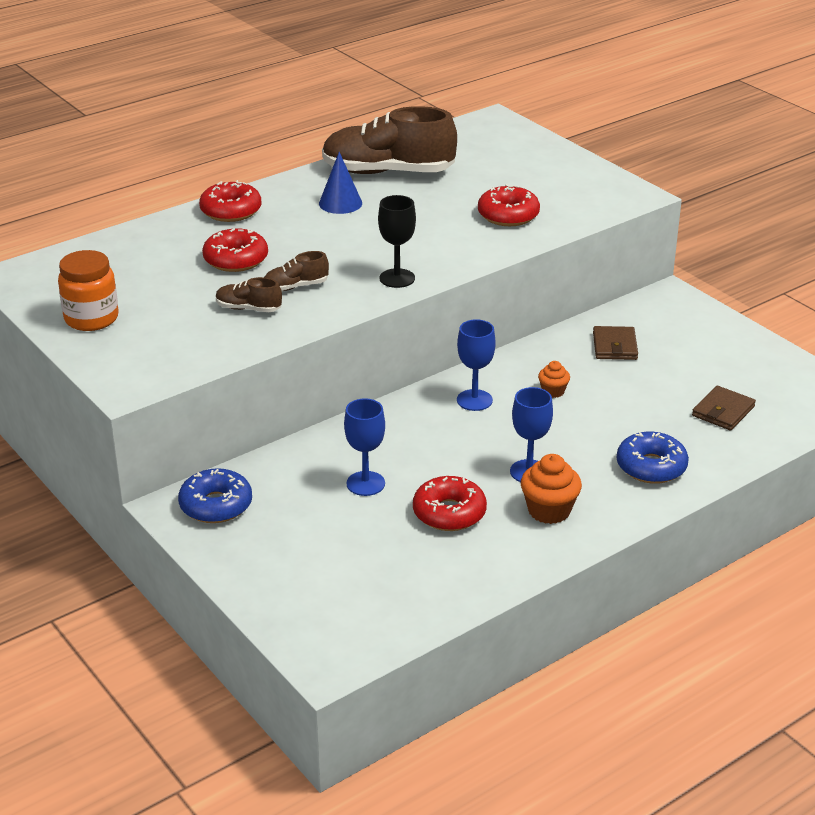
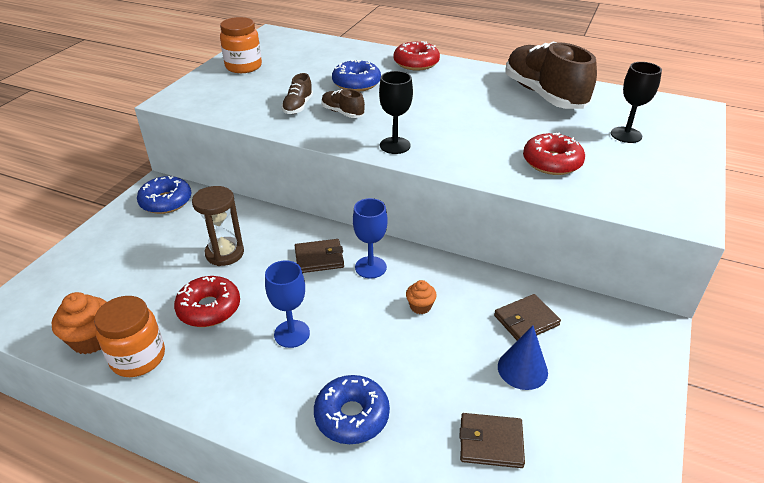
camera: 60 degrees right, 5 degrees up
(236, 259) = (356, 83): red donut -> blue donut
(248, 309) = (298, 106): brown shoe -> brown shoe turned 150 degrees counterclockwise
(340, 203) = (474, 92): blue cone -> blue cone (522, 369)
(365, 483) = (225, 253): blue goblet -> brown hourglass
(432, 426) = (319, 258): none -> brown wallet
(486, 572) = (138, 358): none -> orange jar
(501, 166) = (626, 135): none -> black goblet
(549, 510) = (242, 366): orange cupcake -> orange cupcake (91, 339)

